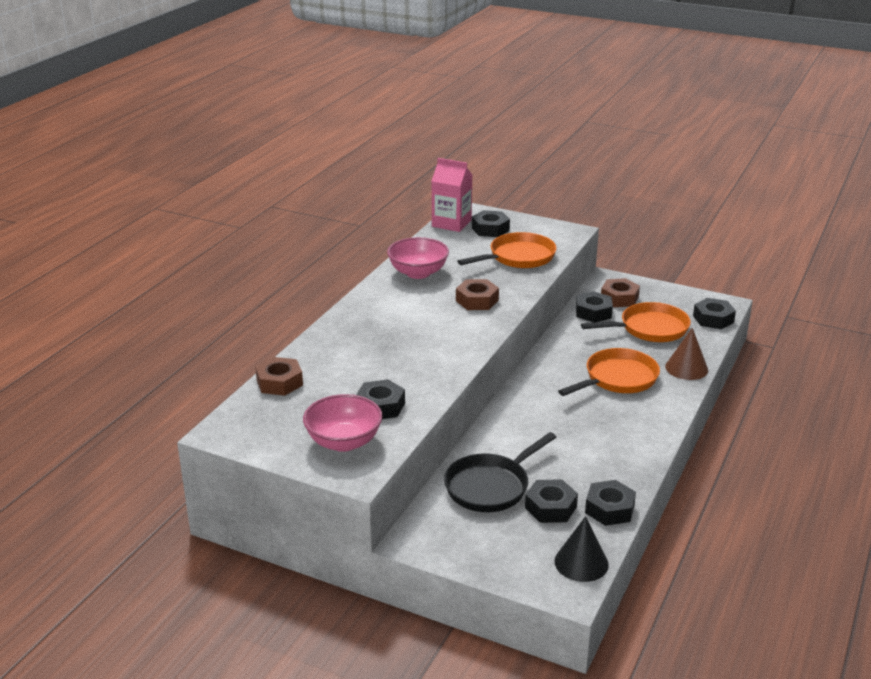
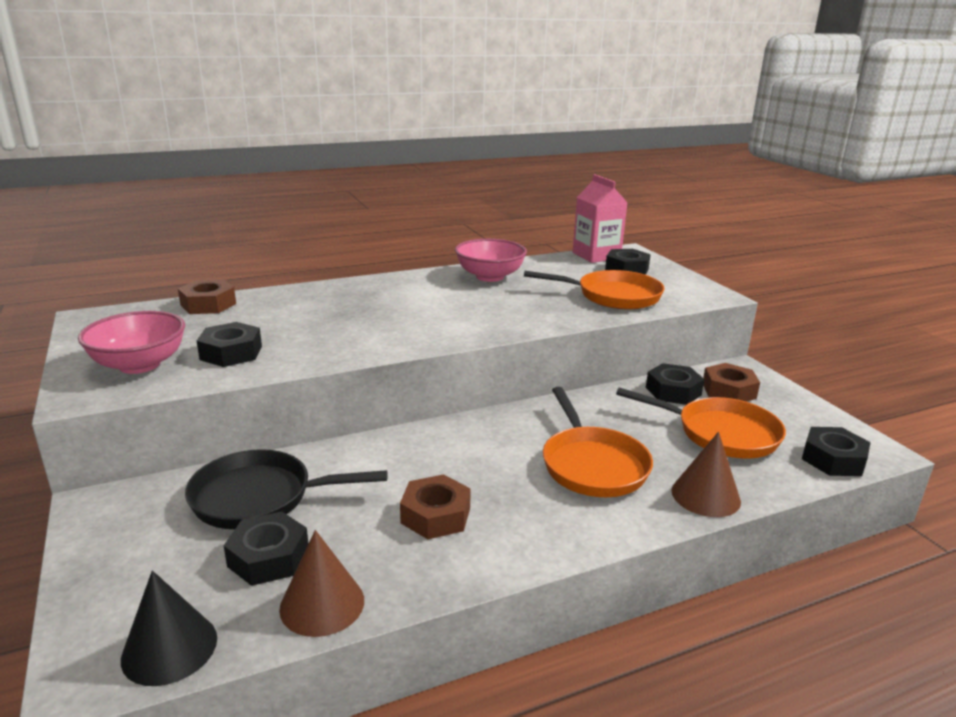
camera: 40 degrees right, 5 degrees down
(477, 300) = (499, 312): brown nut -> brown nut (435, 515)
(609, 509) = (322, 604): black nut -> brown cone
(617, 379) = (592, 465): orange pan -> orange pan turned 75 degrees clockwise

